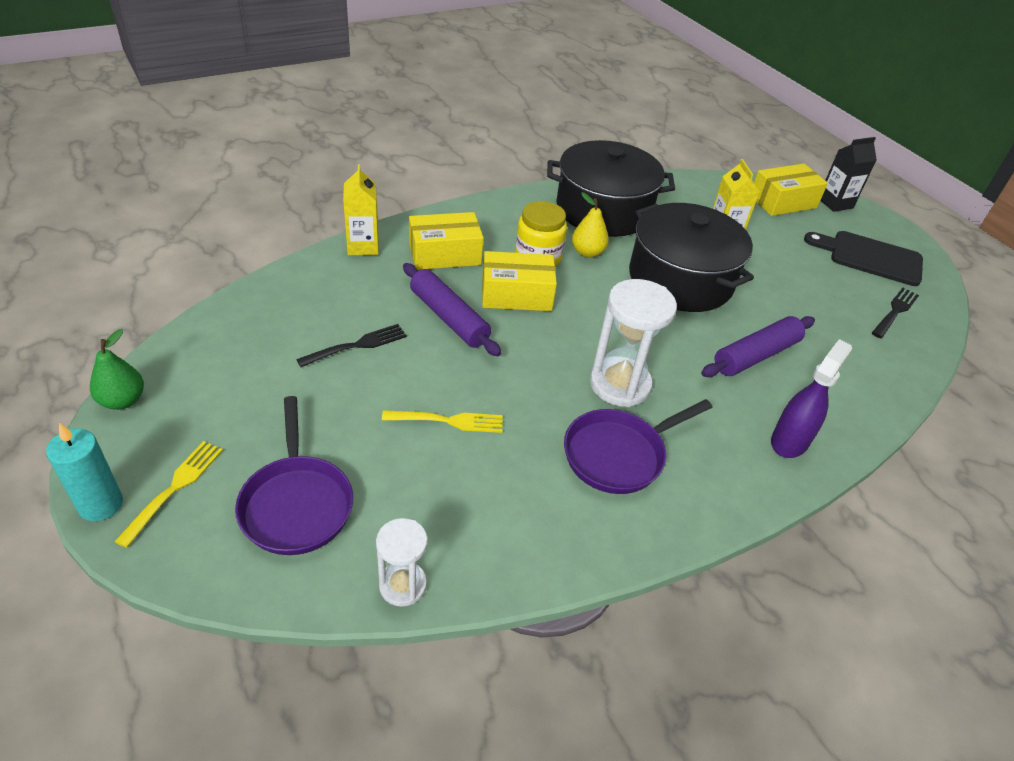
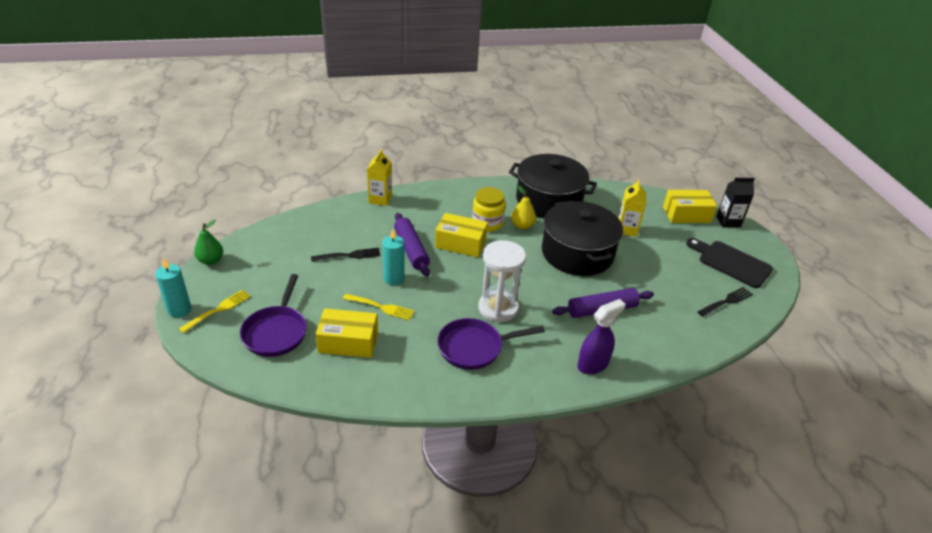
camera: 20 degrees right, 5 degrees down
(403, 585) = (313, 385): white hourglass -> none
(445, 254) = (428, 212): yellow box -> yellow box (348, 342)
(445, 369) = (394, 278): none -> turquoise candle

